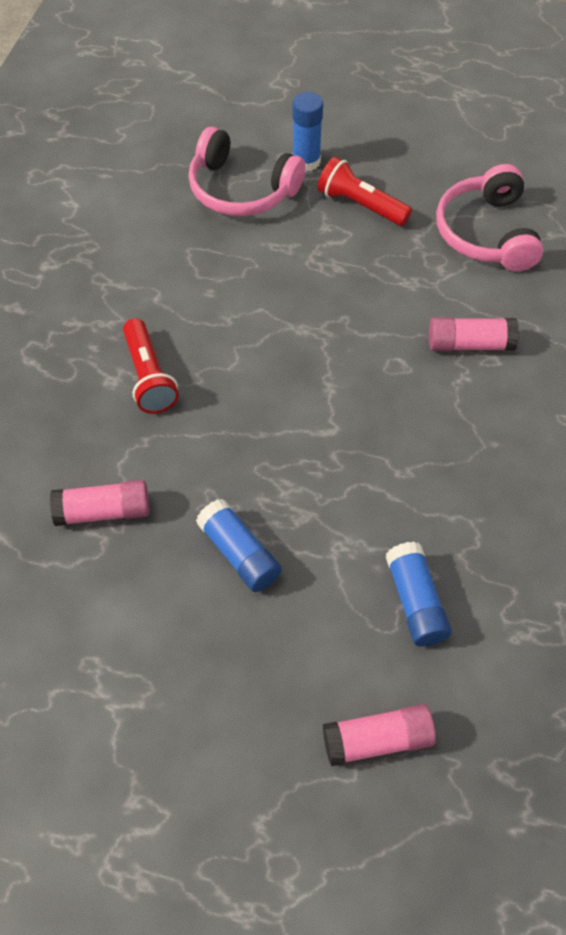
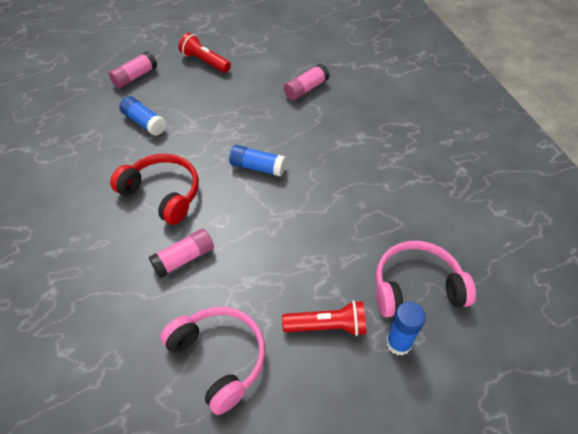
camera: 145 degrees right, 5 degrees down
(148, 377) = (345, 146): red flashlight -> red flashlight (205, 61)
(239, 554) = (235, 103): blue glue stick -> blue glue stick (258, 167)
(452, 446) = (162, 193): none -> red headphones

